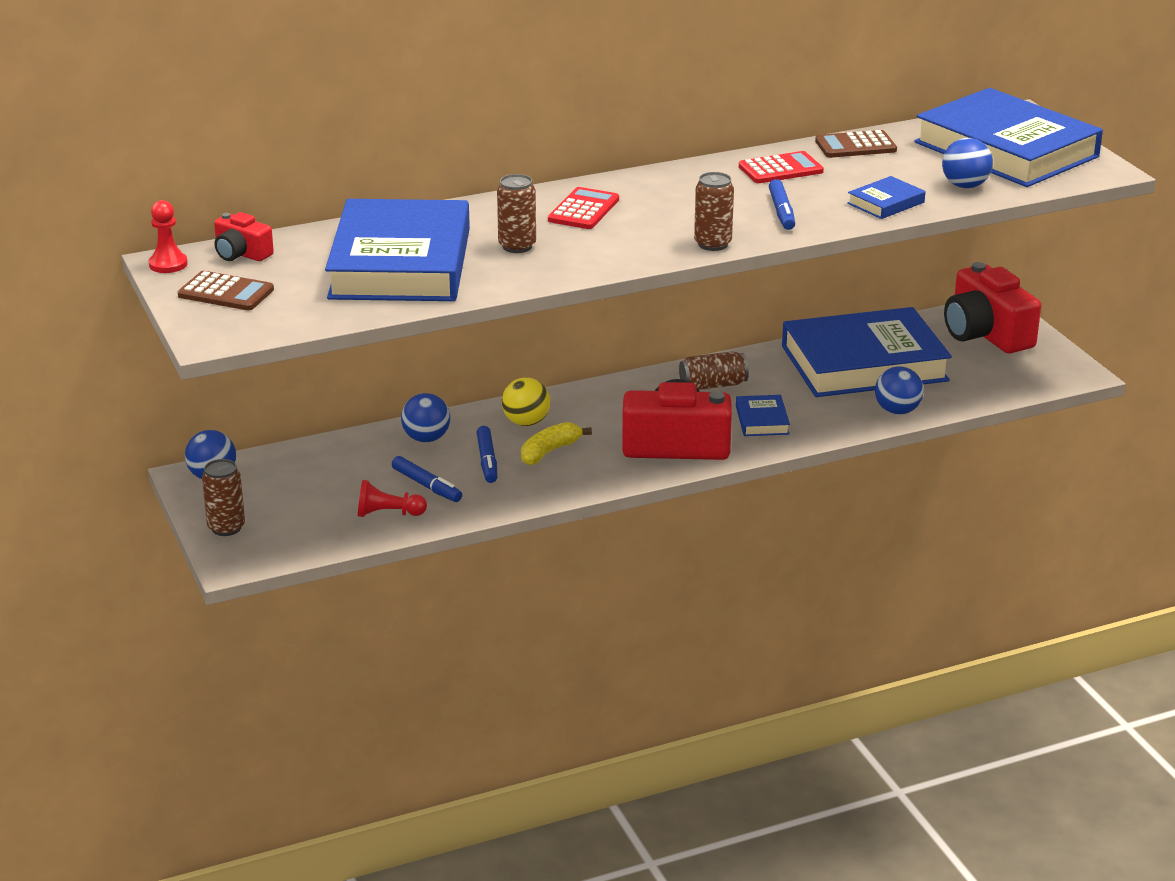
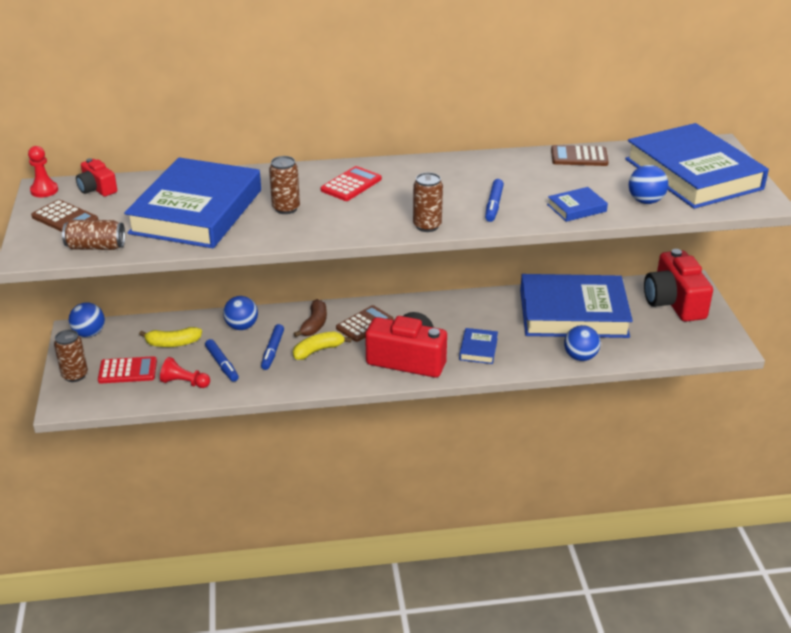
camera: 15 degrees right, 5 degrees up
(341, 471) = (173, 343): none -> yellow banana
(526, 422) = (314, 324): yellow ball -> brown banana
(595, 413) = (364, 324): none -> brown calculator
(713, 385) = (457, 314): brown can -> brown can (96, 247)
(780, 169) = (513, 169): red calculator -> red calculator (127, 371)

